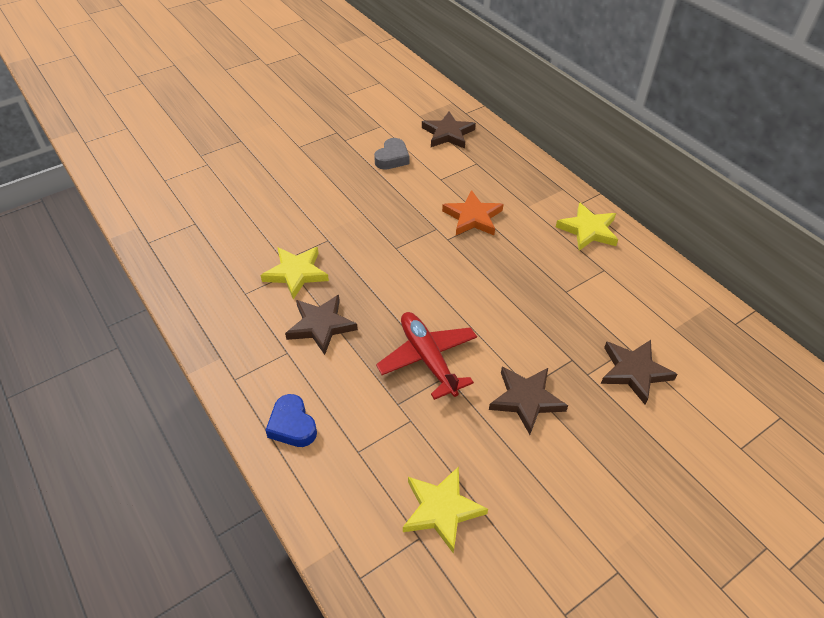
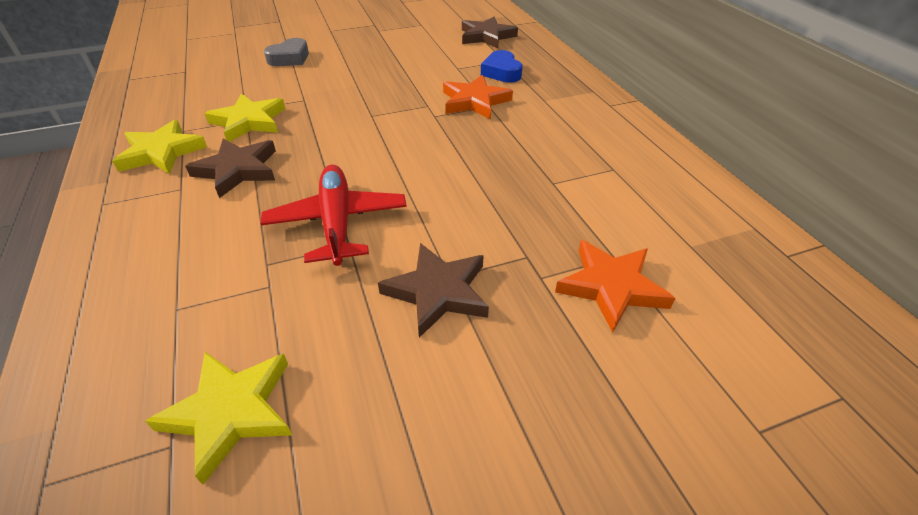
camera: 15 degrees right, 5 degrees down
(292, 425) = (123, 262): blue heart -> blue heart (501, 72)
(392, 158) = (416, 47): grey heart -> grey heart (290, 58)
(588, 230) = (608, 129): yellow star -> yellow star (161, 152)
(634, 372) = (611, 287): brown star -> orange star

